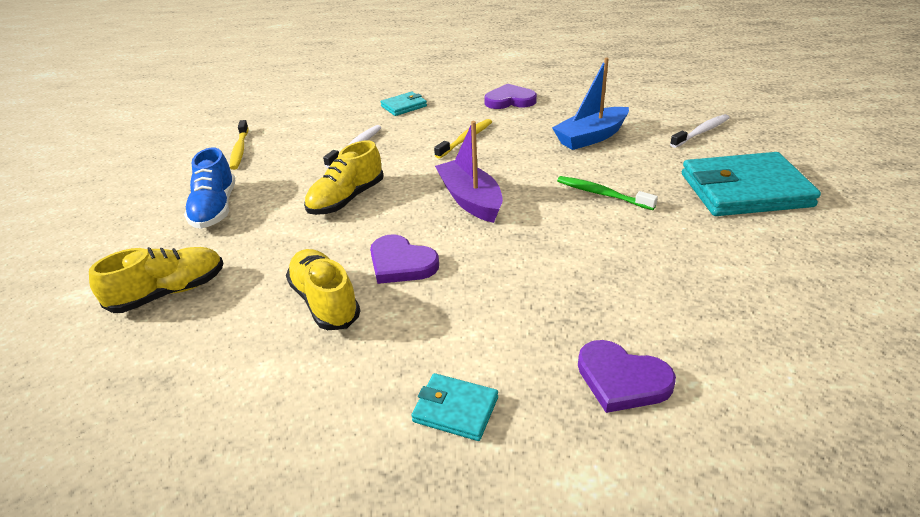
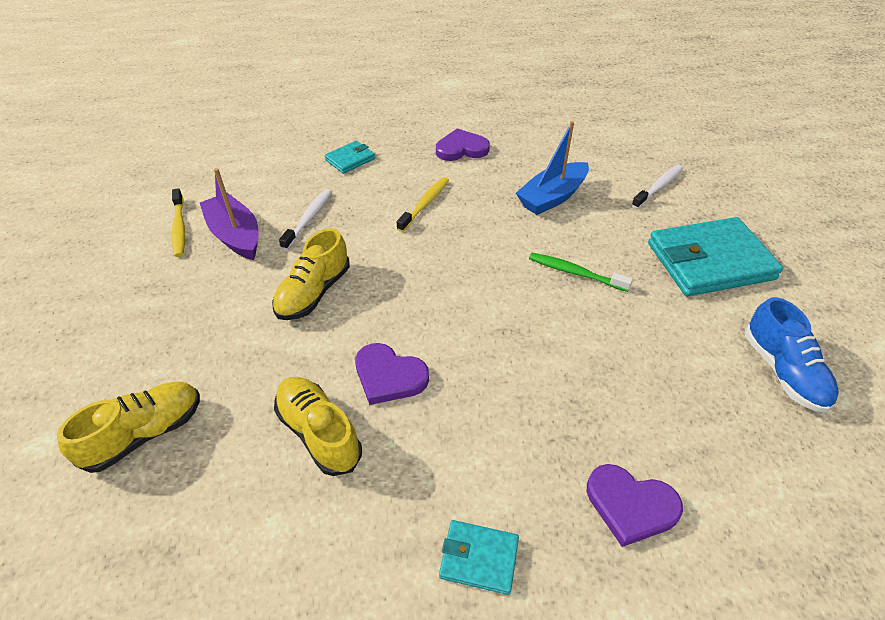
camera: 10 degrees left, 10 degrees up
(215, 209) = (170, 313): blue shoe -> blue shoe (783, 371)
(470, 200) = (445, 287): purple boat -> purple boat (235, 235)

